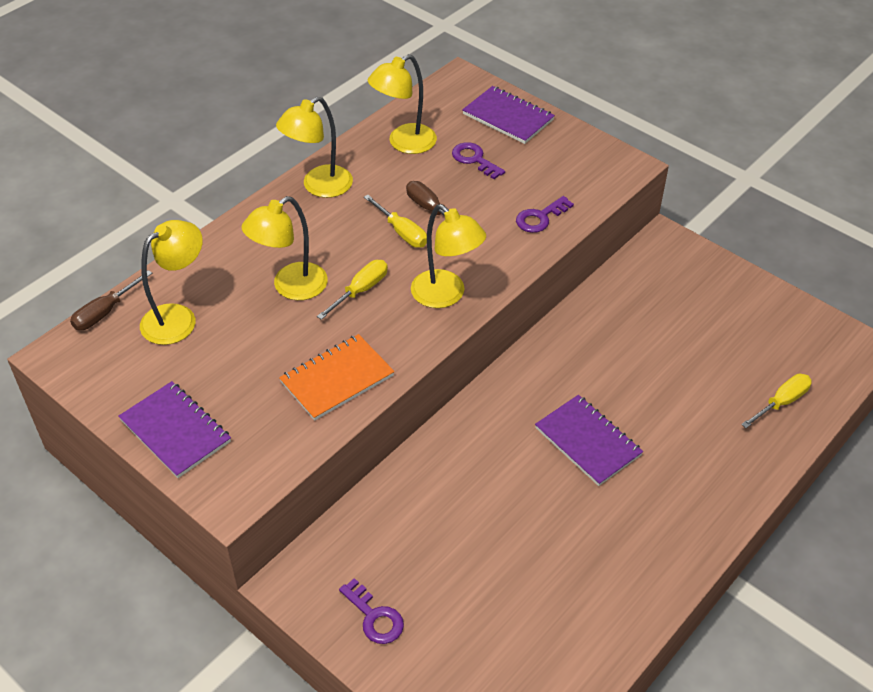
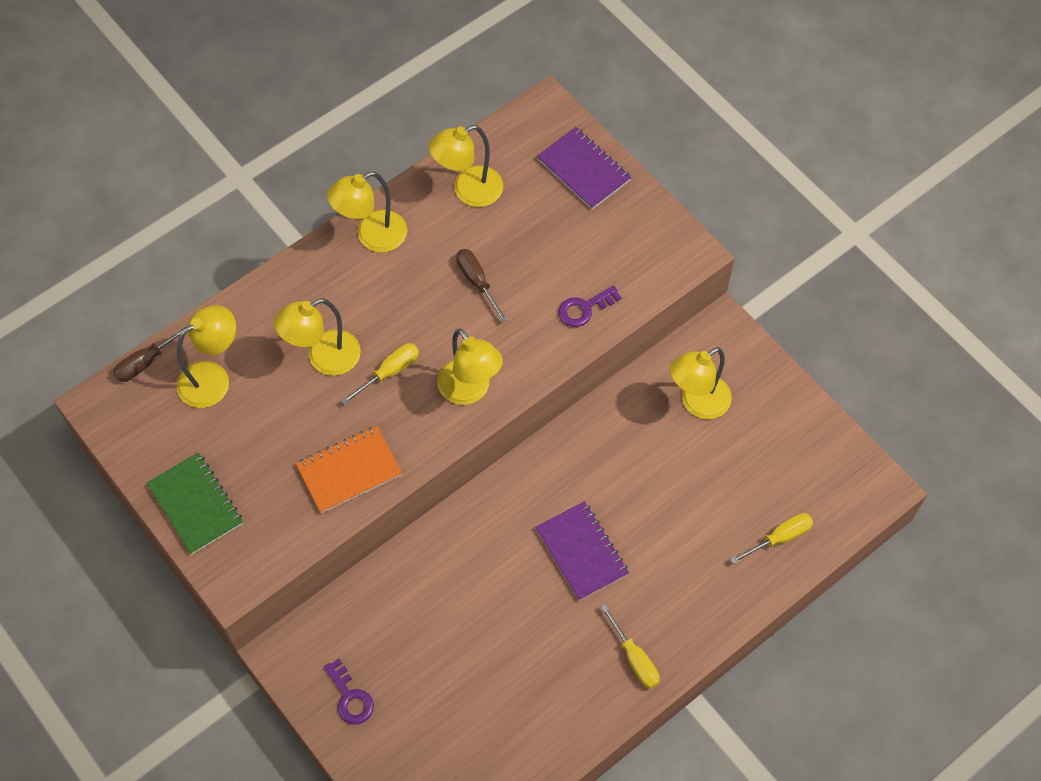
camera: 10 degrees right, 15 degrees up
(175, 431) = (195, 504): purple notebook -> green notebook
(401, 232) = (443, 307): yellow screwdriver -> yellow screwdriver (634, 658)
(474, 159) = (535, 223): purple key -> none
(661, 301) = (697, 403): none -> yellow lamp

